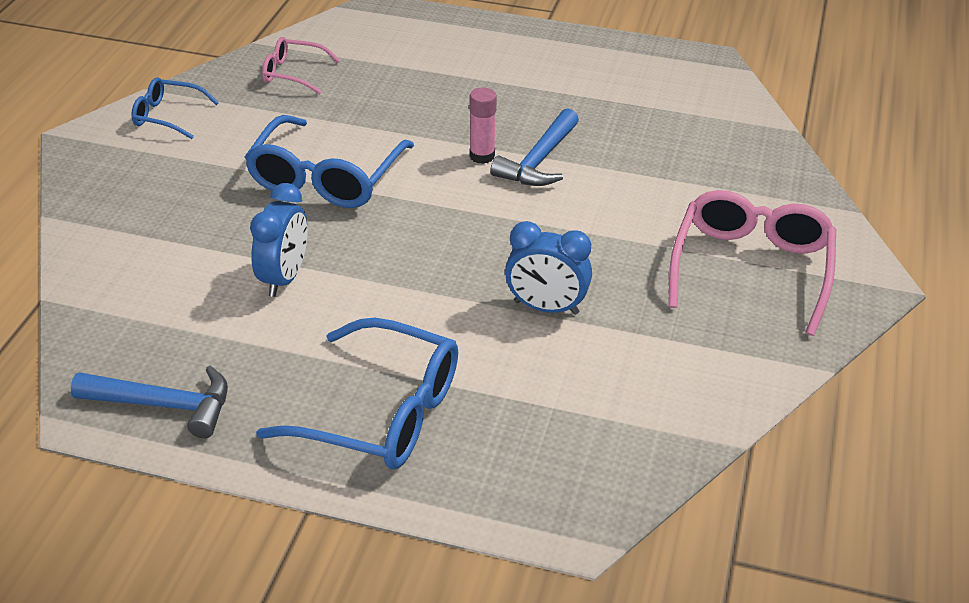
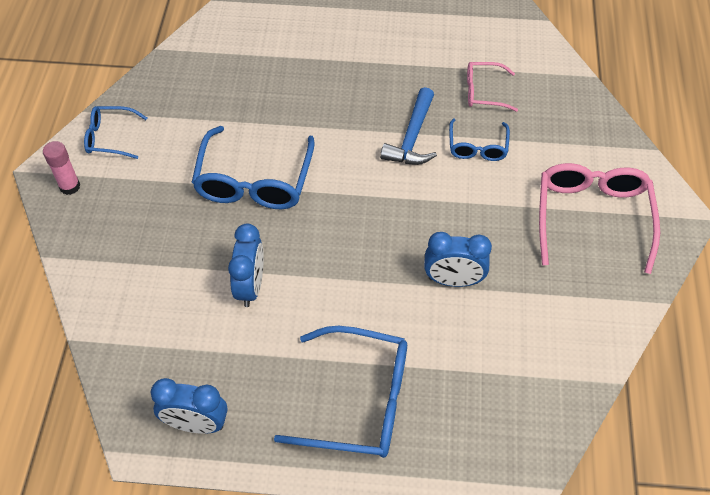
camera: 10 degrees left, 15 degrees up
(165, 405) = (196, 424): blue hammer -> blue clock
(293, 73) = (197, 77): pink glasses -> pink glasses (483, 92)
(482, 156) = (368, 140): pink glue stick -> pink glue stick (70, 186)
(620, 180) = (477, 147): none -> blue glasses

